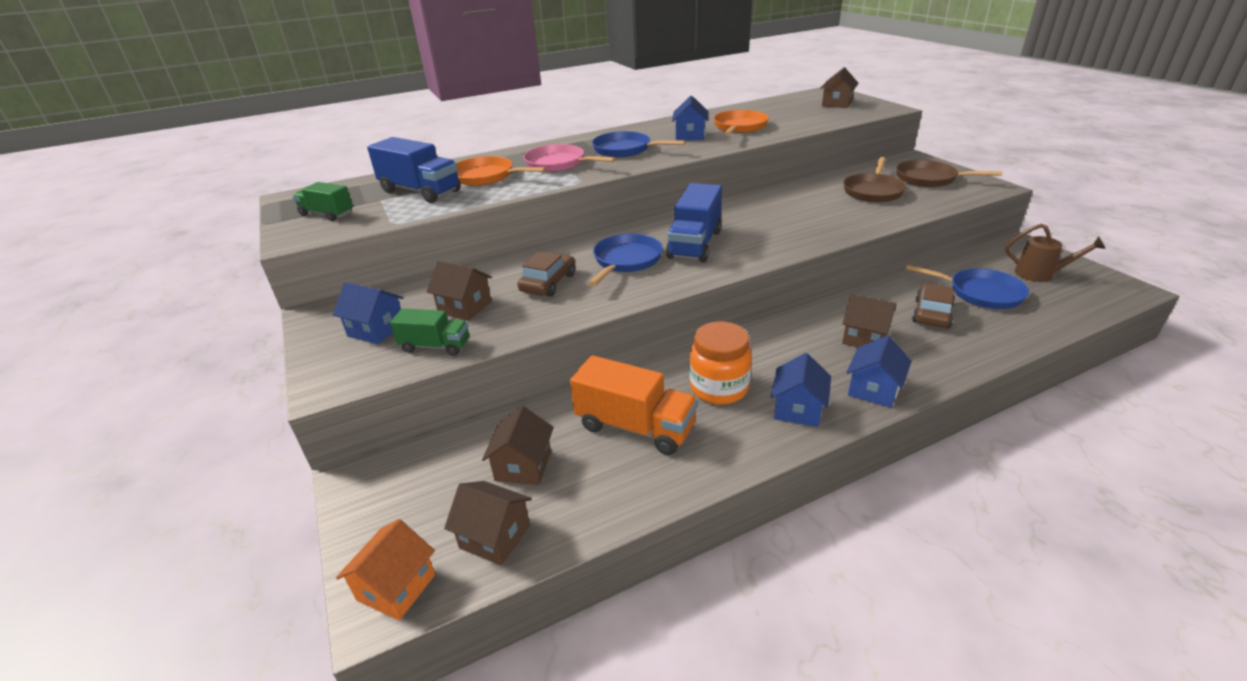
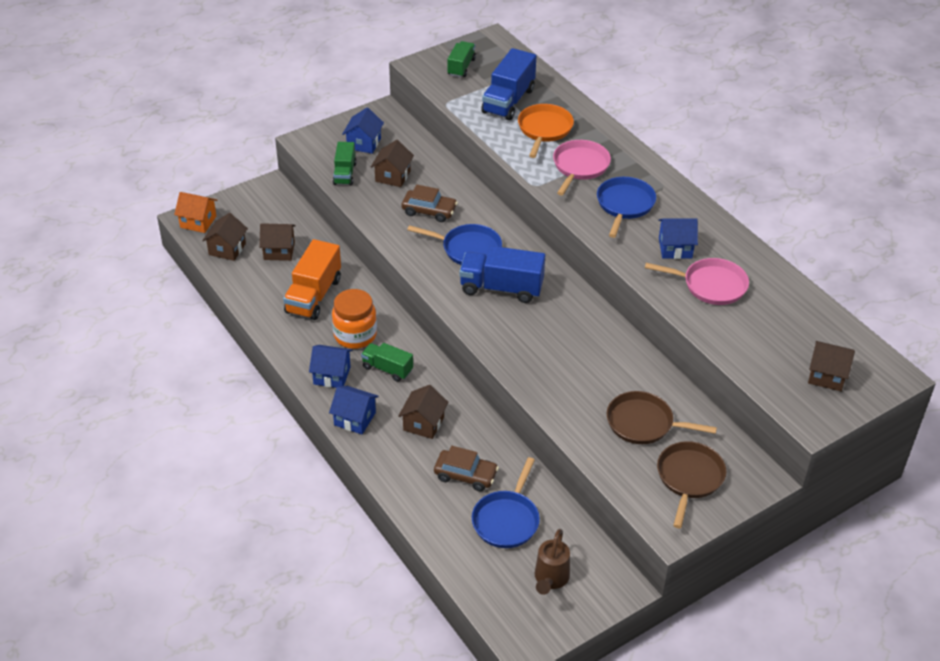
camera: 80 degrees right, 10 degrees up
(739, 127) = (711, 285): orange pan -> pink pan
(779, 362) = (387, 369): none -> green truck

